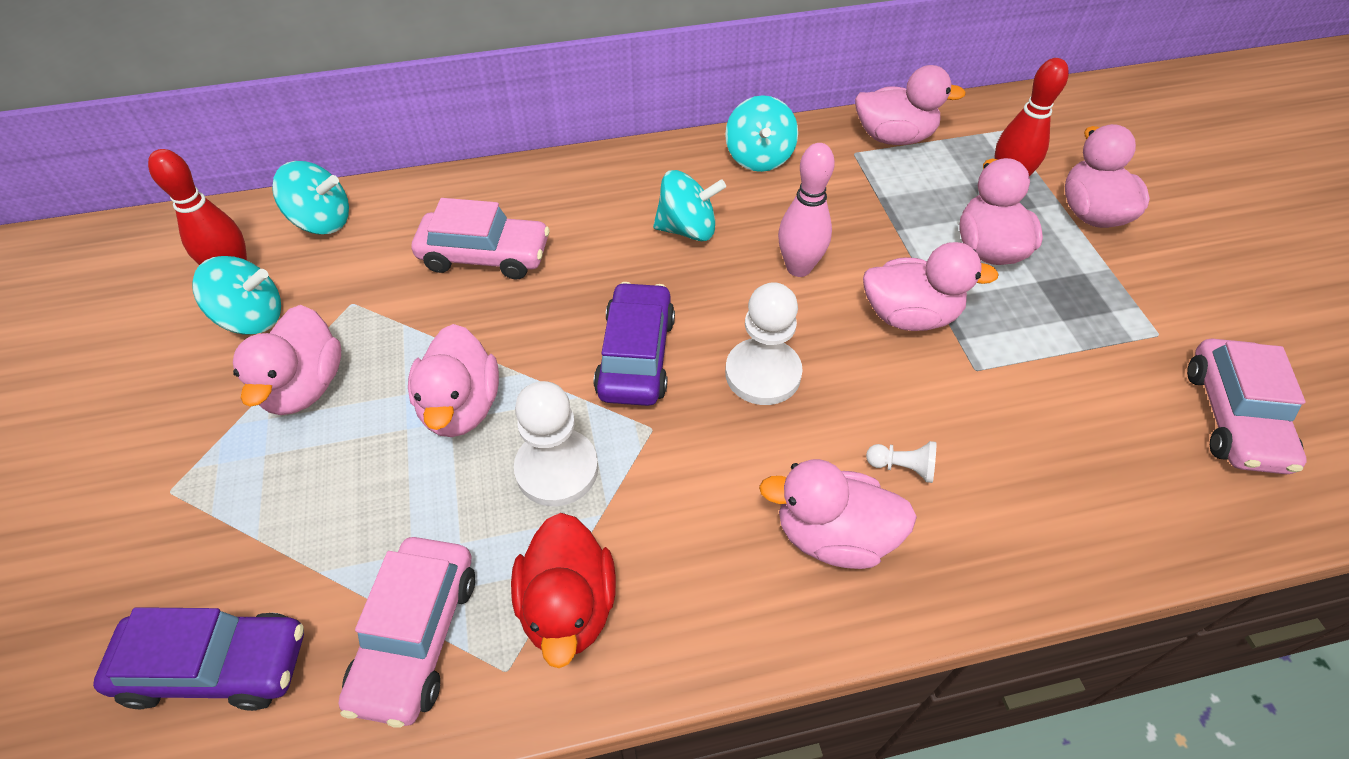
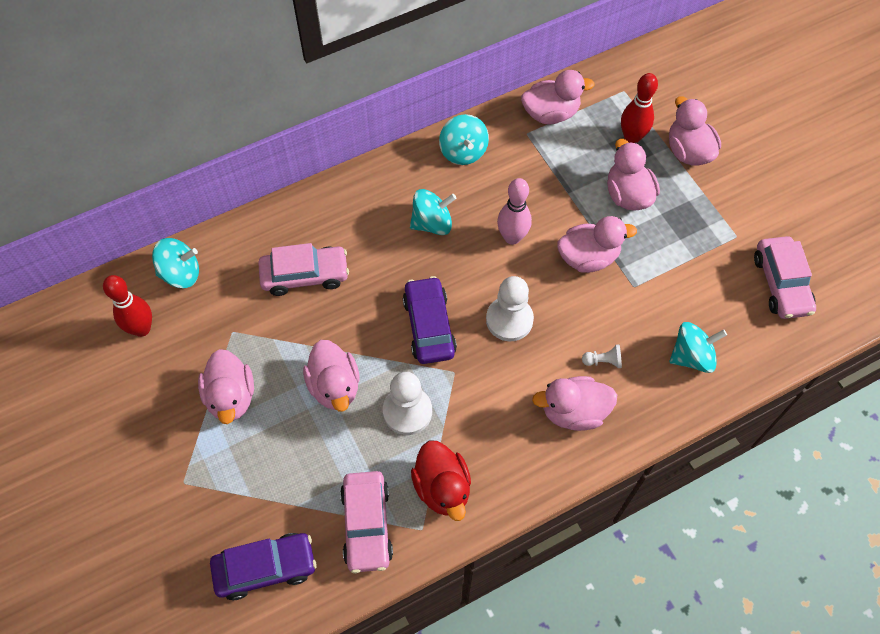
camera: 15 degrees left, 10 degrees up
(252, 318) = (171, 358): turquoise spinning top -> turquoise spinning top (691, 356)

